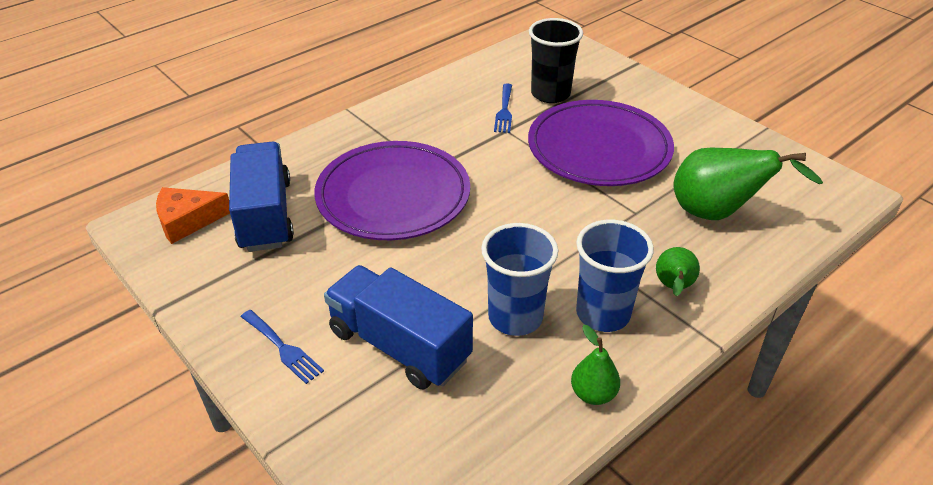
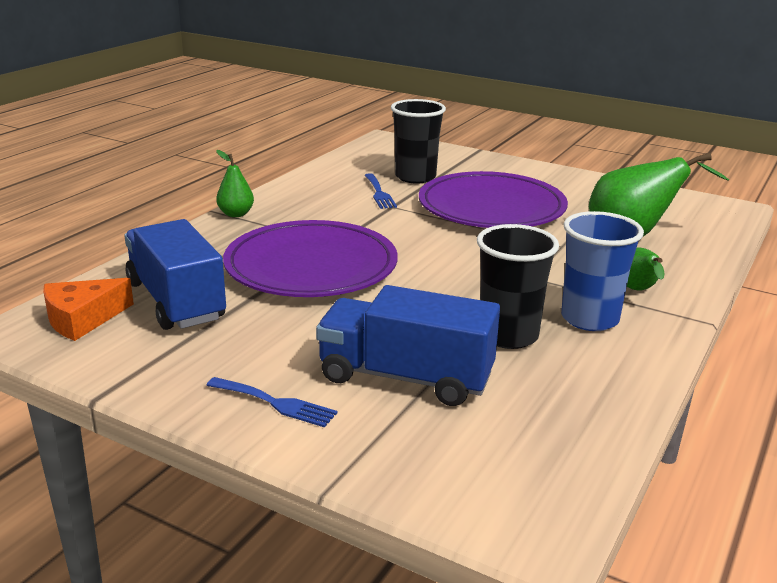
camera: 20 degrees left, 15 degrees down
(515, 317) = (508, 335): blue cup -> black cup
(593, 394) = (628, 377): green pear -> green pear (236, 214)

